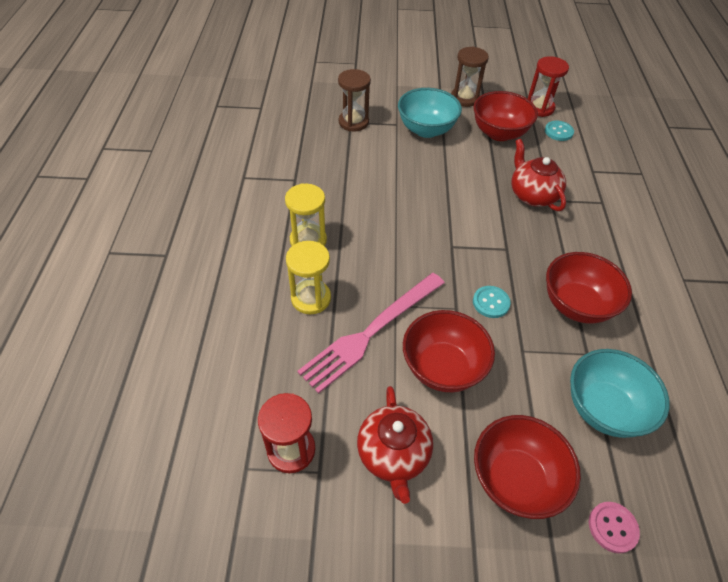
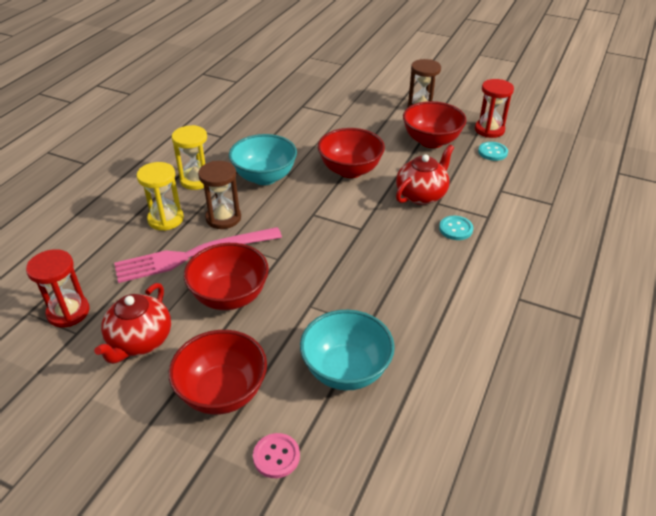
camera: 25 degrees right, 10 degrees down
(353, 122) = (304, 106): brown hourglass -> brown hourglass (223, 218)
(426, 130) = (364, 125): turquoise bowl -> turquoise bowl (264, 177)
(491, 303) = (311, 263): turquoise button -> turquoise button (455, 229)
(532, 195) = (421, 195): red teapot -> red teapot turned 45 degrees clockwise
(576, 305) = (389, 287): red bowl -> red bowl (350, 170)

